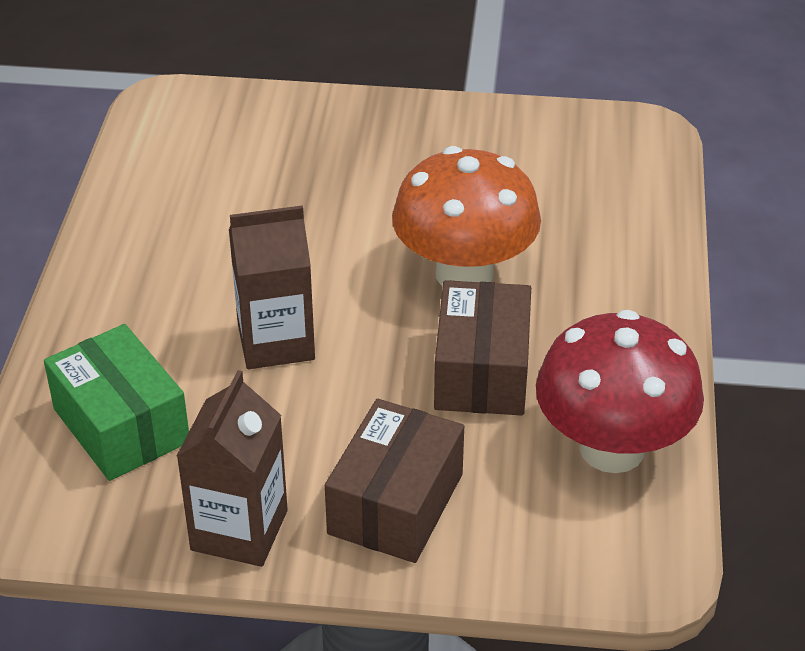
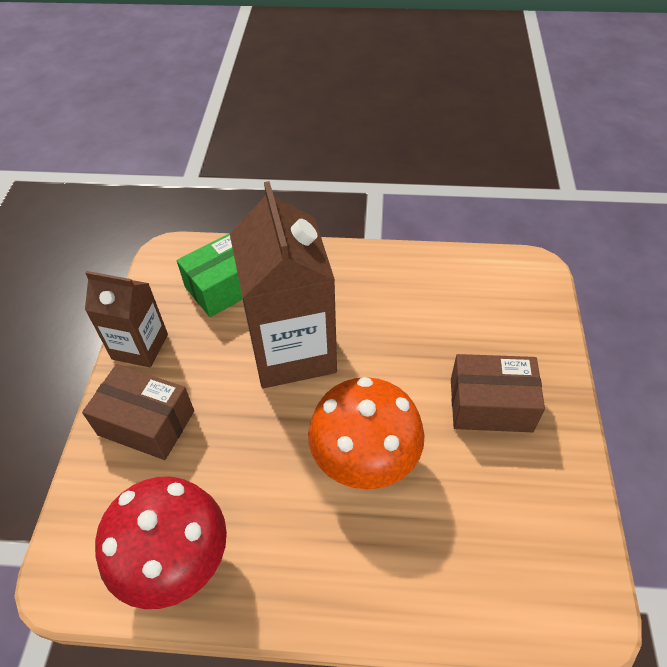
camera: 90 degrees right, 10 degrees up
(276, 342) = (292, 350): brown carton -> brown carton, size x1.73
(482, 371) = (260, 472): brown box -> brown box (490, 405)

